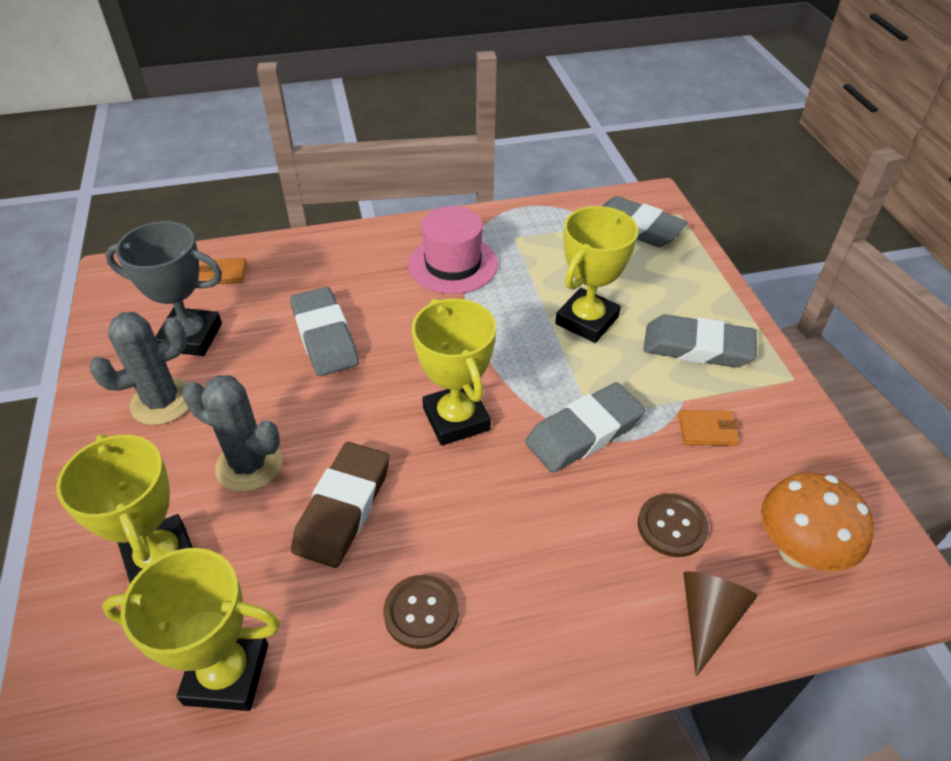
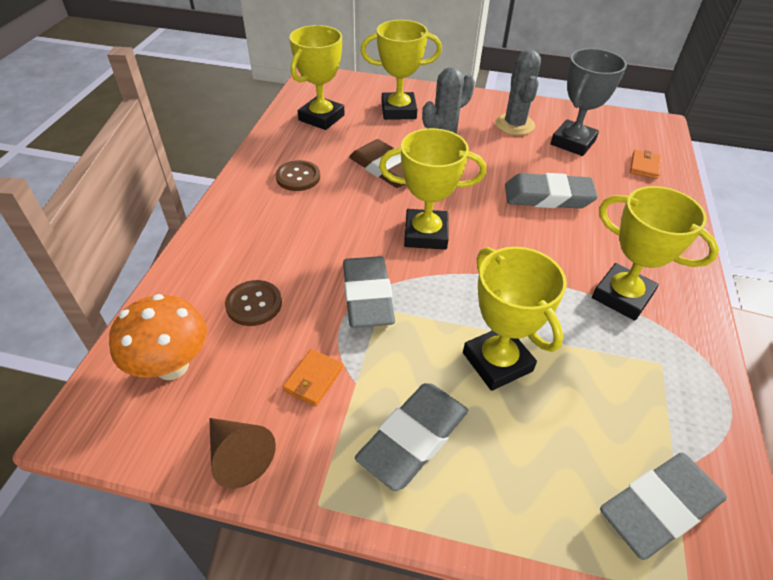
camera: 115 degrees right, 0 degrees up
(453, 264) = (622, 296): pink hat -> yellow trophy
(707, 619) = (183, 286): brown cone -> brown cone (238, 456)

